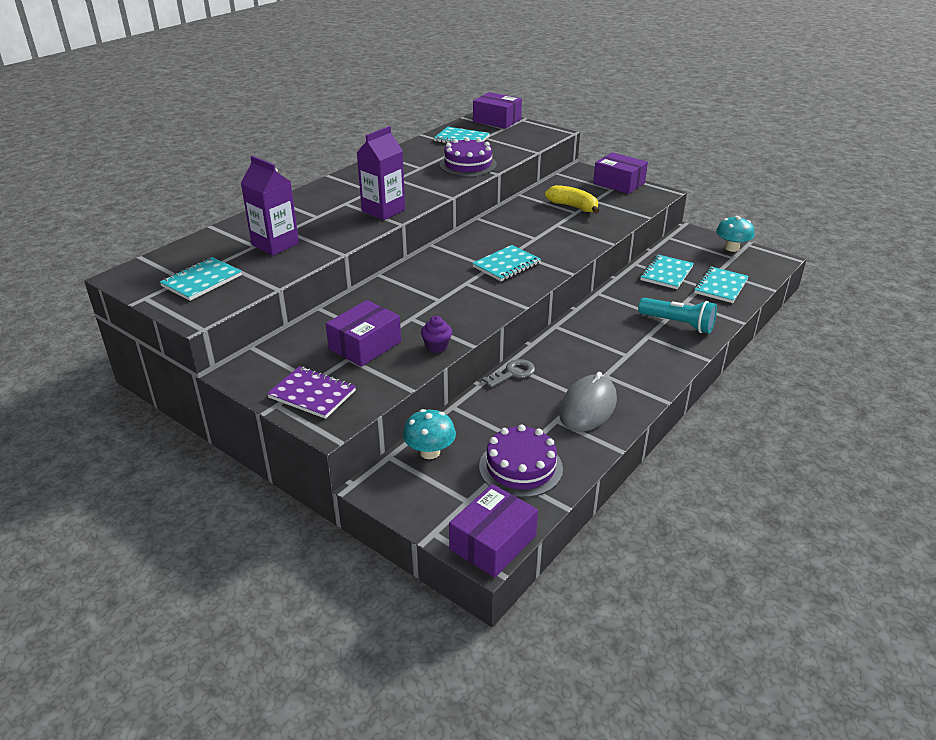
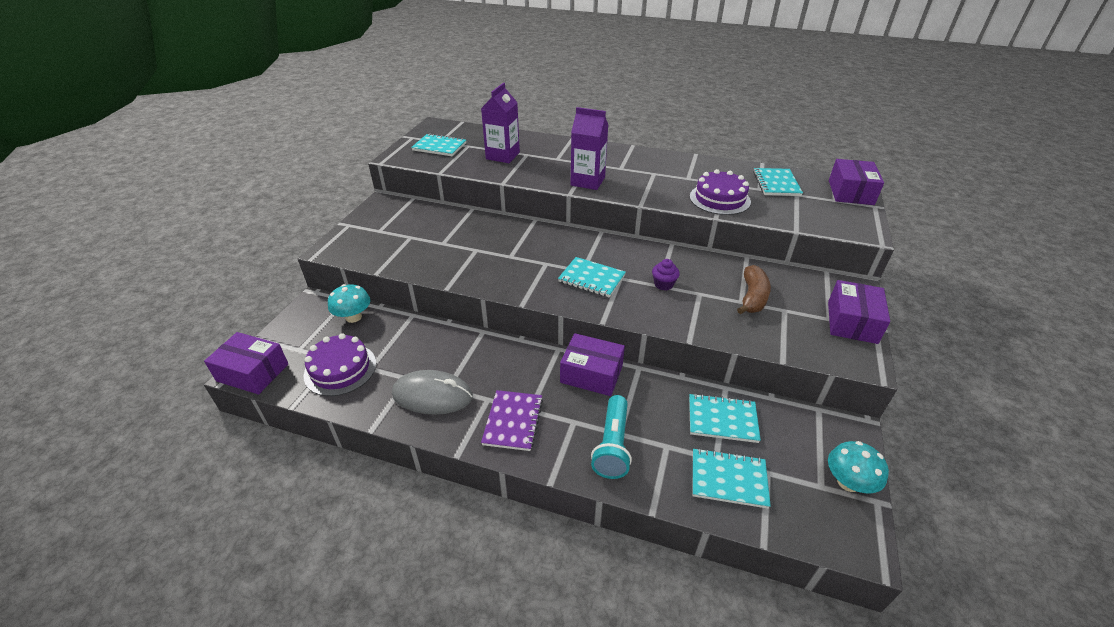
camera: 70 degrees right, 5 degrees up
(312, 394) = (362, 234): purple notebook -> purple notebook (513, 421)
(365, 345) = (429, 239): purple box -> purple box (591, 374)
(436, 346) = (438, 271): purple cupcake -> purple cupcake (663, 284)
(513, 373) = (469, 337): grey key -> none
(573, 207) = (752, 297): yellow banana -> brown banana

